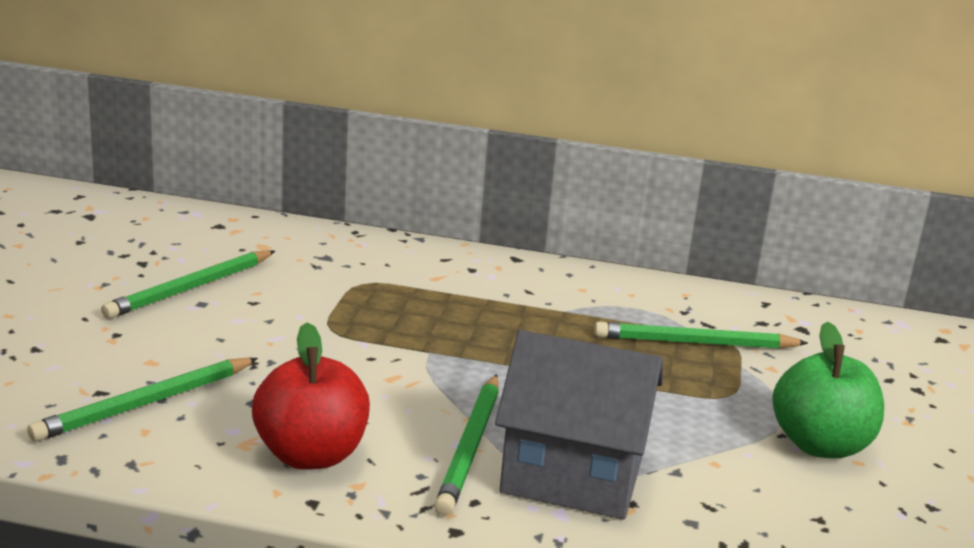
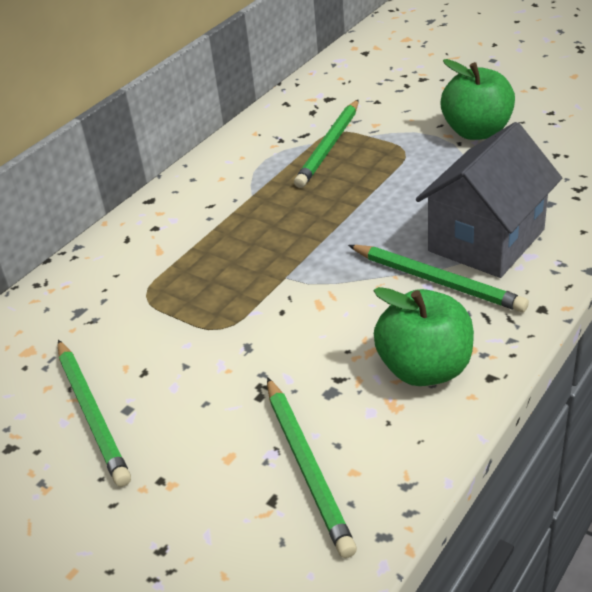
camera: 60 degrees left, 15 degrees up
(311, 455) = (424, 368): red apple -> green apple

